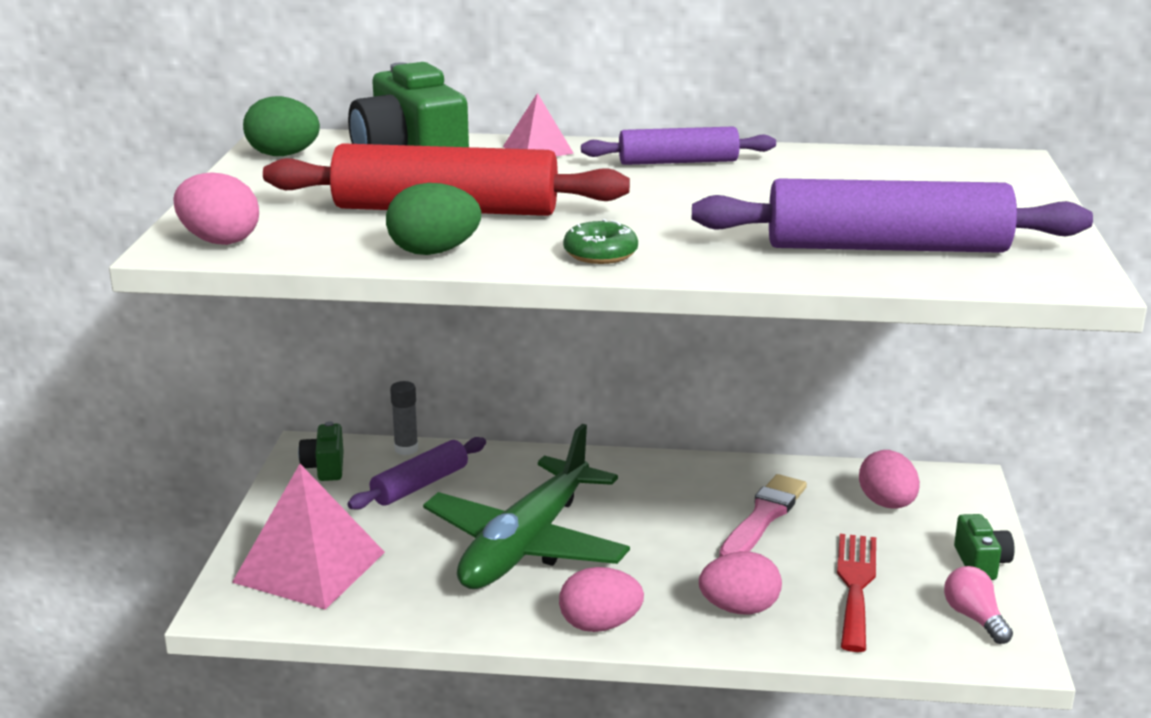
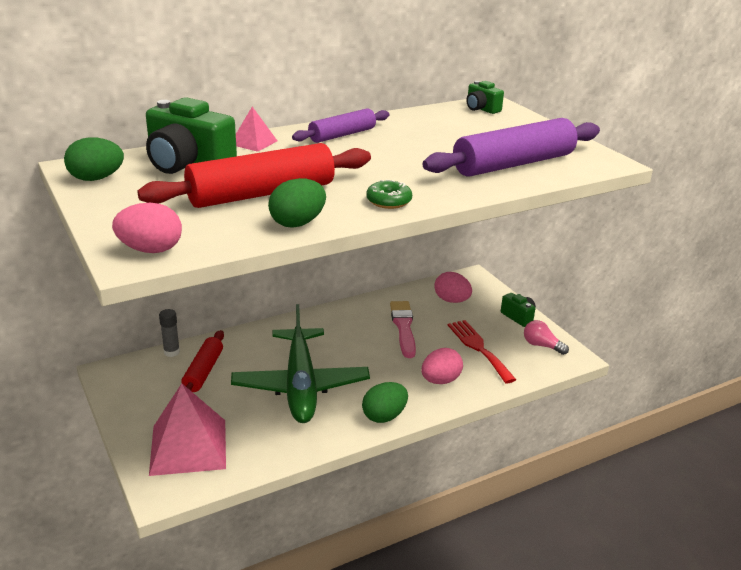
camera: 35 degrees left, 5 degrees up
(325, 467) = (131, 380): green camera -> green camera (481, 109)
(420, 485) = (203, 371): purple rolling pin -> red rolling pin
(600, 625) = (384, 416): pink egg -> green egg

